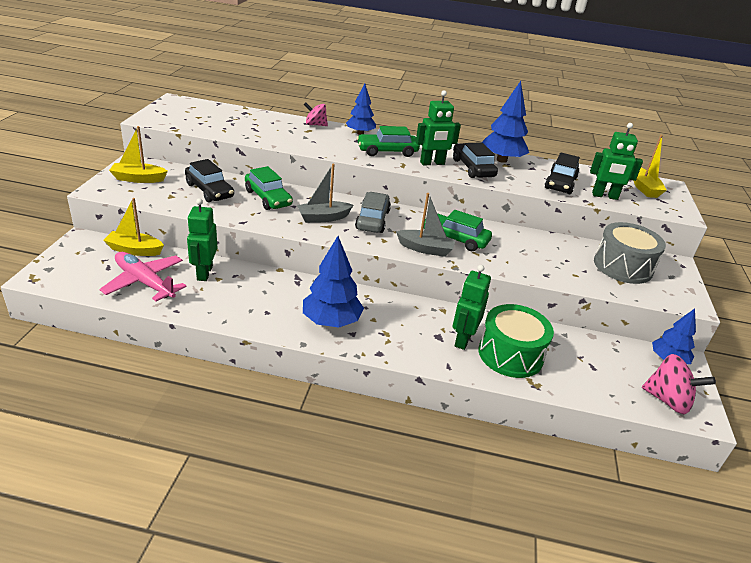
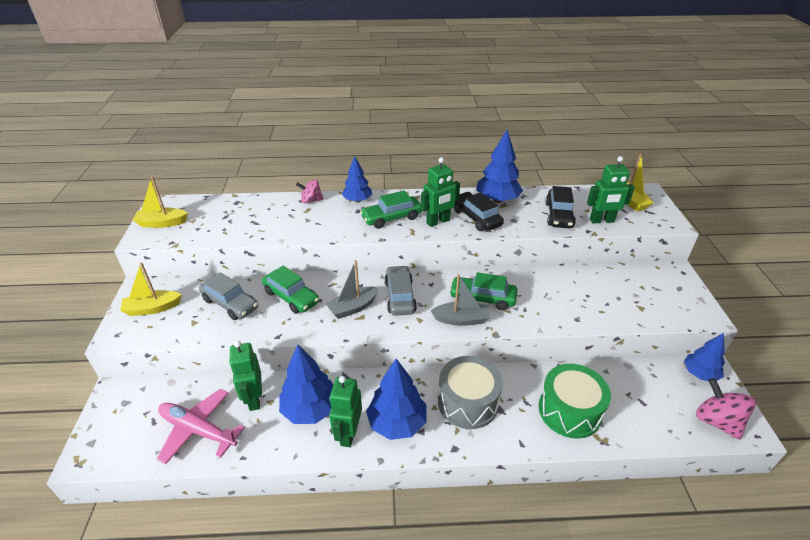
camera: 10 degrees left, 5 degrees up
(134, 250) = (173, 390): yellow boat -> yellow boat (162, 223)
(209, 190) = (230, 304): black car -> grey car
(253, 292) = (310, 409): none -> blue tree
(463, 339) = (522, 406): green robot -> green robot (348, 433)
(623, 266) = (636, 289): grey drum -> grey drum (468, 402)
(668, 400) = (717, 421): pink spinning top -> pink spinning top turned 135 degrees counterclockwise

